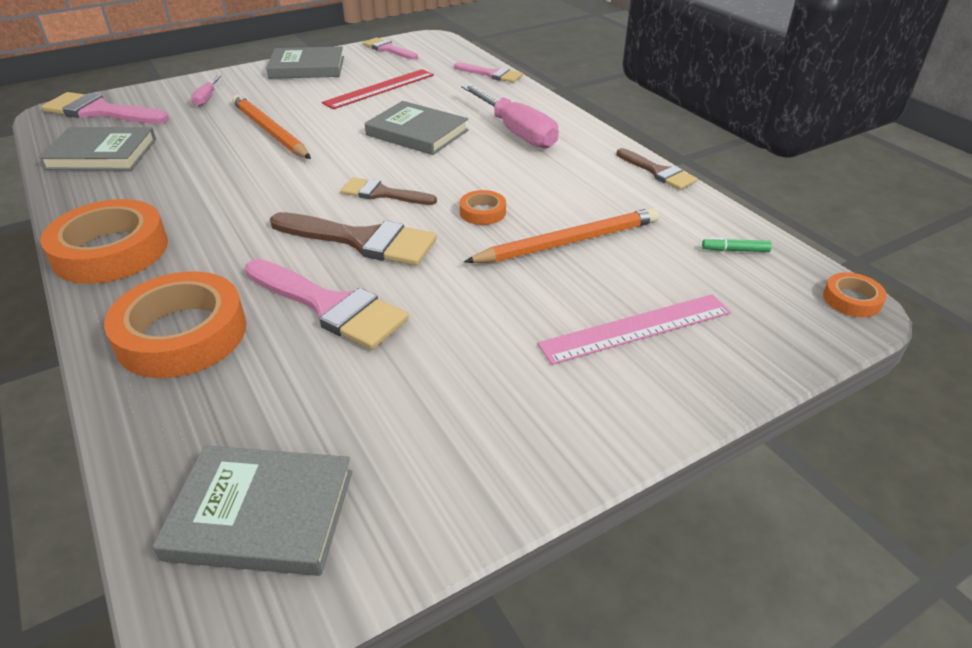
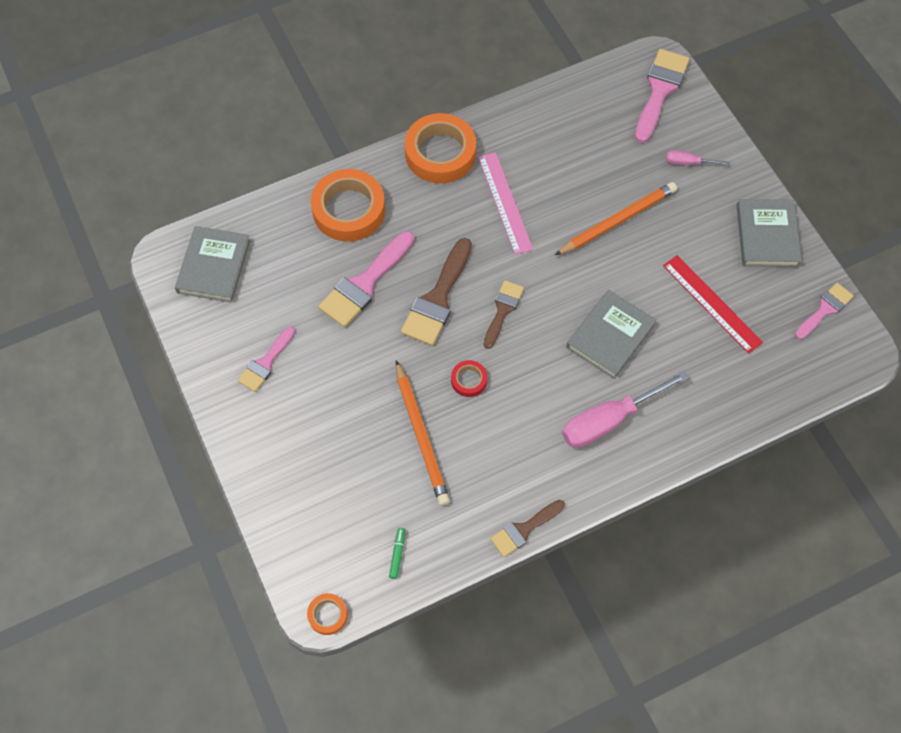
camera: 95 degrees right, 25 degrees up
(102, 154) = (579, 112): grey book -> none
(482, 212) = (469, 380): orange tape -> red tape
(492, 74) = (752, 411): pink brush -> pink brush (265, 363)
(636, 328) = (318, 460): pink ruler -> pink ruler (505, 202)

